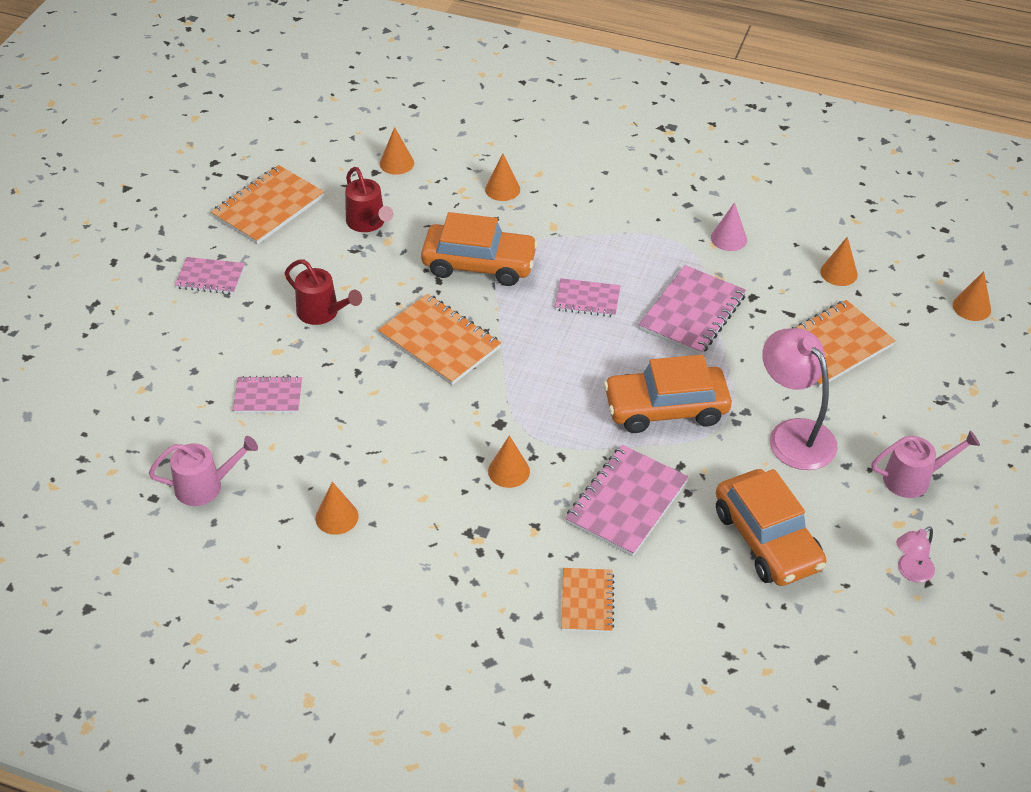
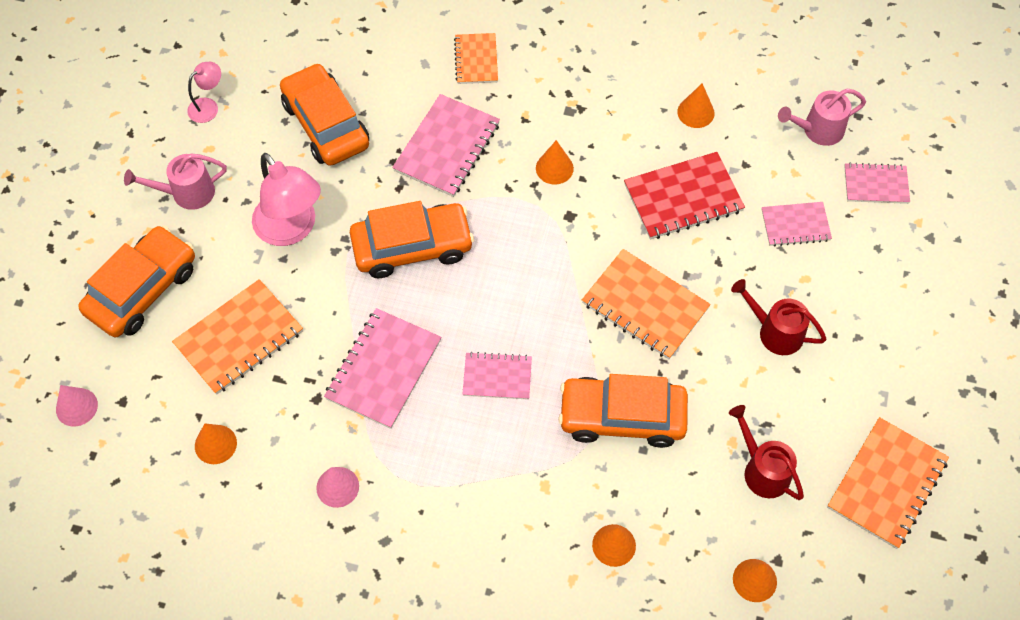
camera: 175 degrees right, 15 degrees up
(210, 277) = (910, 368): pink notebook -> pink notebook (876, 185)
(376, 431) = (683, 198): none -> red notebook
(937, 393) = (142, 290): none -> orange car
(971, 307) = (76, 407): orange cone -> pink cone

